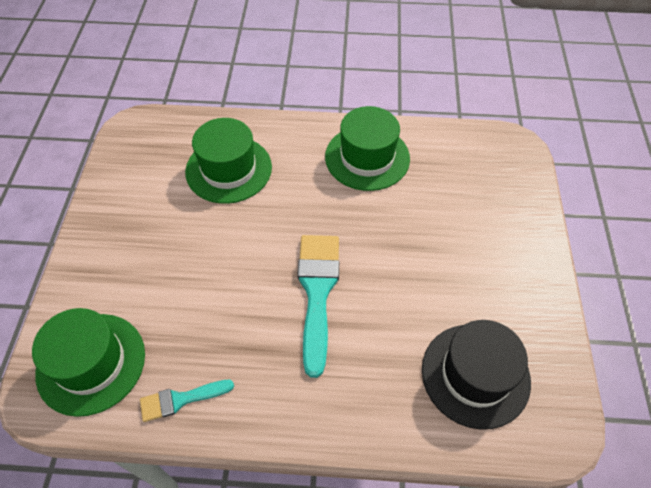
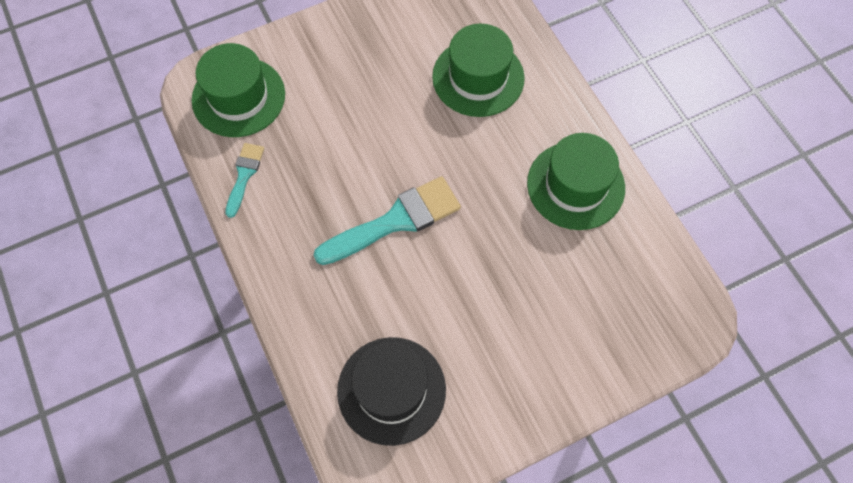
camera: 60 degrees right, 10 degrees up
(181, 400) = (244, 175): turquoise brush -> turquoise brush turned 60 degrees clockwise

